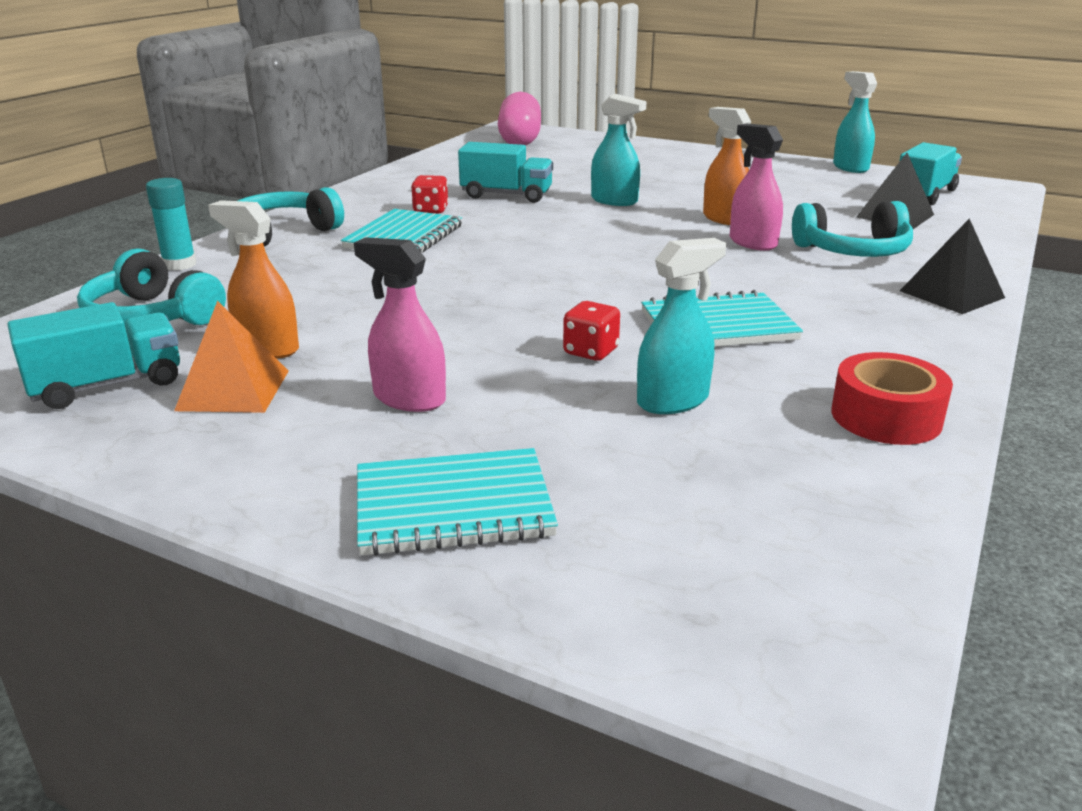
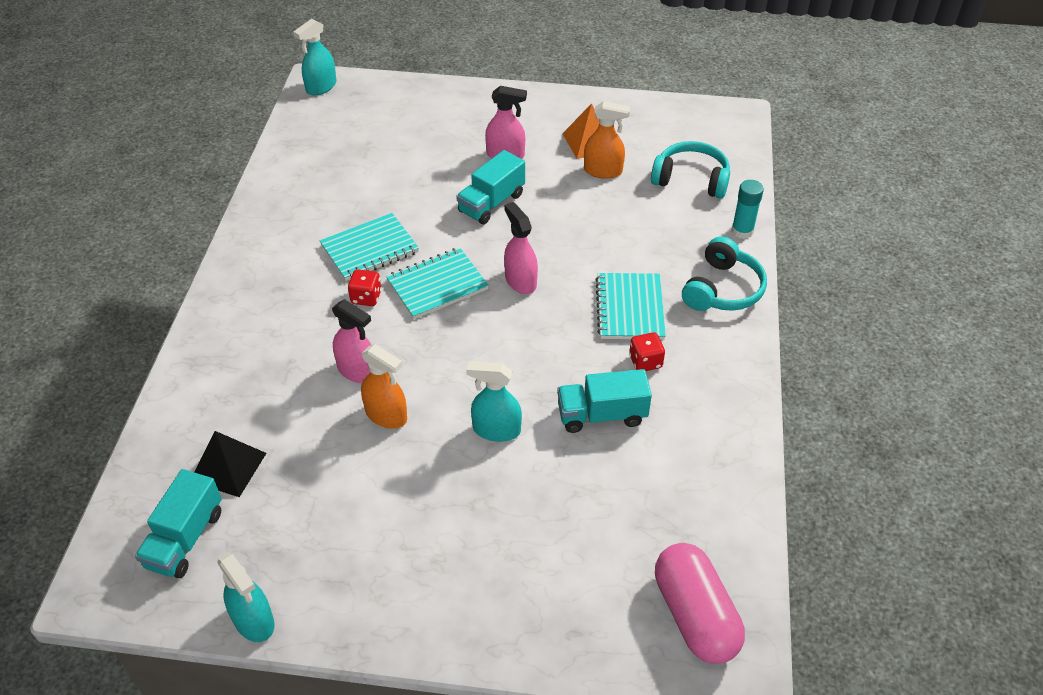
camera: 160 degrees right, 20 degrees up
(107, 385) = (648, 131): turquoise truck -> turquoise truck (491, 203)
(453, 506) = (452, 110): turquoise notebook -> turquoise notebook (437, 285)
(514, 270) = (520, 281): none -> pink spray bottle
(591, 351) = (435, 208): red dice -> red dice (366, 297)
(673, 401) = (382, 182): turquoise spray bottle -> turquoise spray bottle (321, 87)
(853, 251) = (277, 376): turquoise headphones -> none
(886, 417) = (281, 195): red tape -> none
(952, 294) = (216, 325): black pyramid -> none

